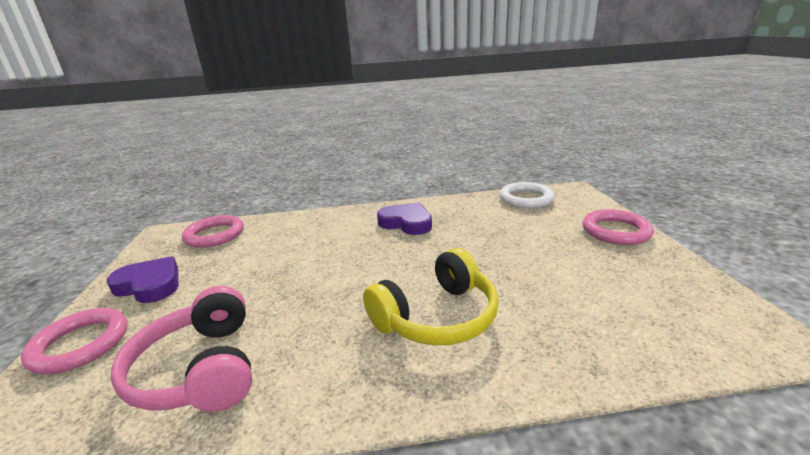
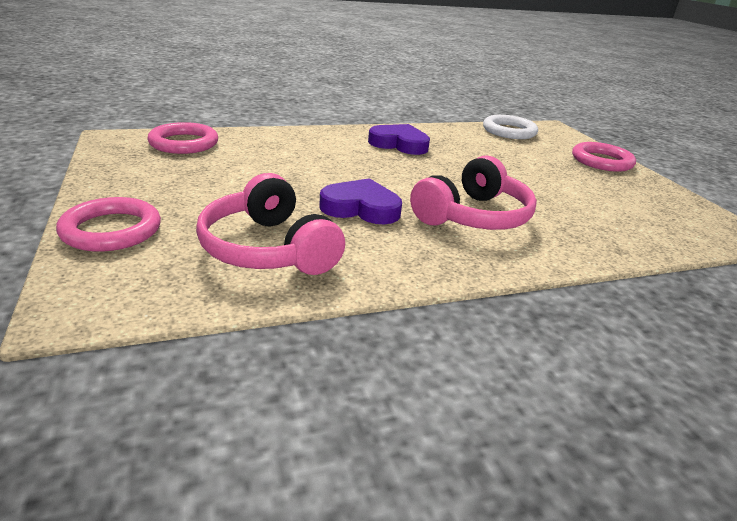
camera: 15 degrees left, 5 degrees up
(150, 285) = (145, 184): purple heart -> purple heart (361, 208)
(437, 317) = (473, 216): yellow headphones -> pink headphones

